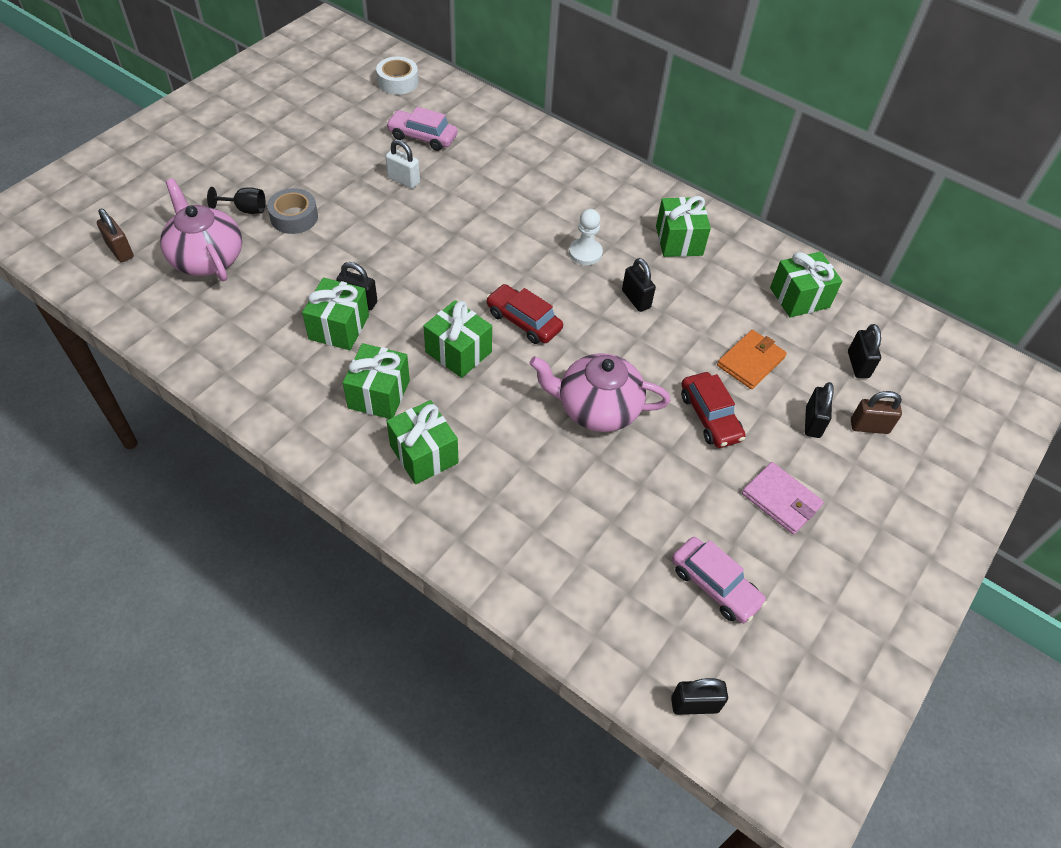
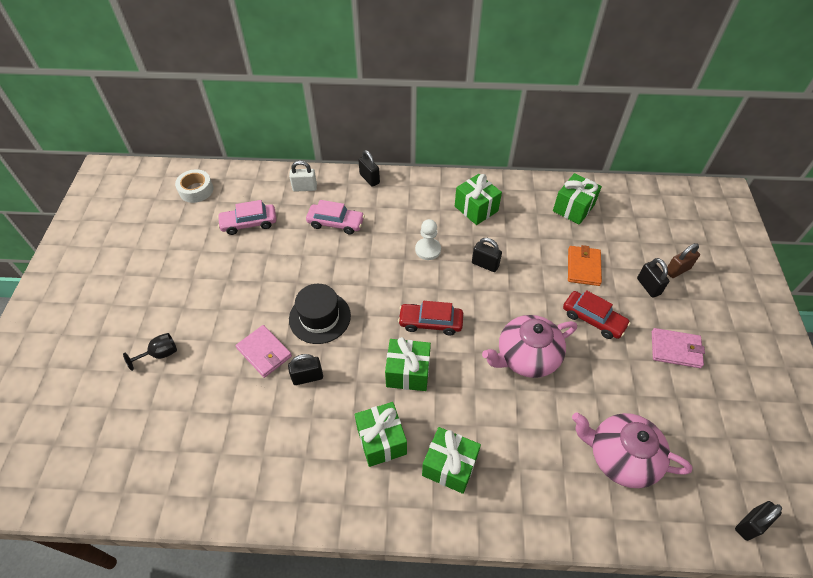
camera: 30 degrees left, 0 degrees up
(120, 251) = (81, 451): brown padlock -> none
(206, 258) = (161, 413): pink teapot -> pink teapot (620, 457)
(294, 217) = (204, 338): grey tape -> none
(337, 258) = (264, 352): none -> pink wallet
(339, 327) = (310, 406): green gift -> none
(404, 180) = (263, 264): white padlock -> white padlock (305, 188)
(416, 256) = (320, 317): none -> black hat
(715, 585) = (691, 433): pink car -> pink car (336, 223)
(858, 365) = (639, 233): black padlock -> black padlock (369, 179)

